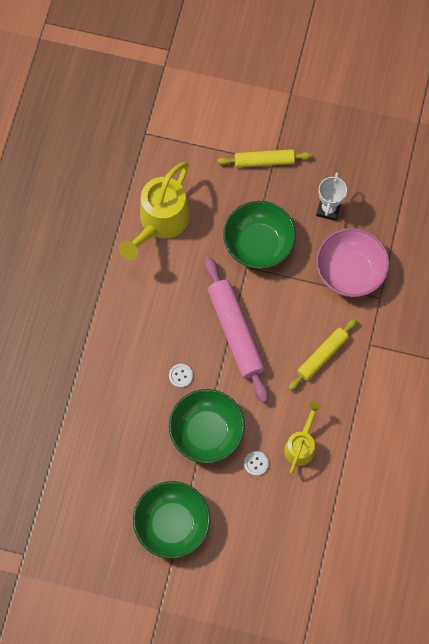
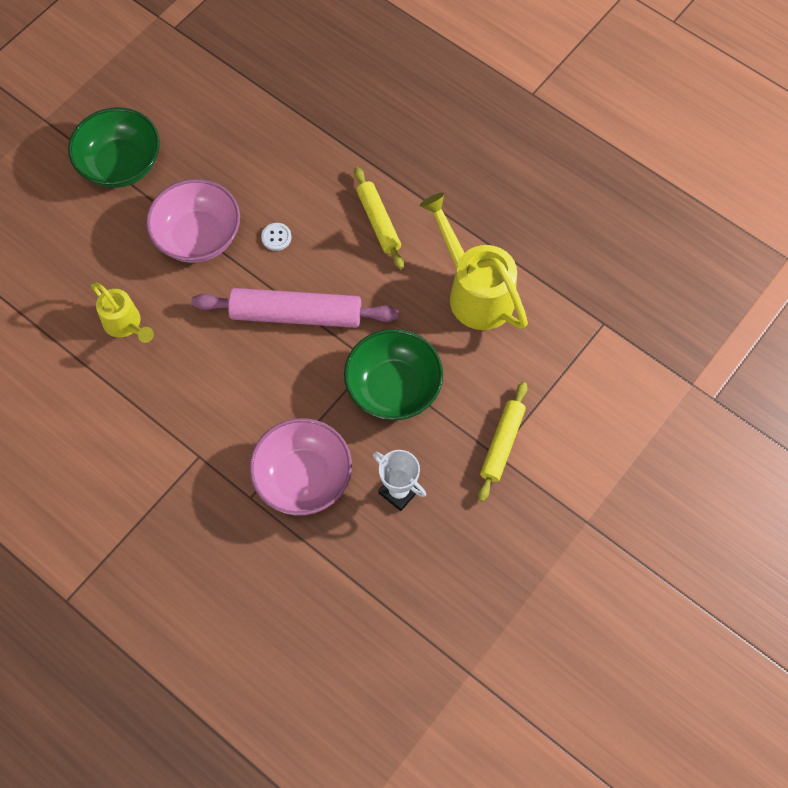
camera: 115 degrees right, 5 degrees down
(206, 432) = (198, 237): green bowl -> pink bowl
(256, 463) = (134, 270): white button -> none
(322, 356) = (215, 395): yellow rolling pin -> yellow rolling pin (378, 222)

